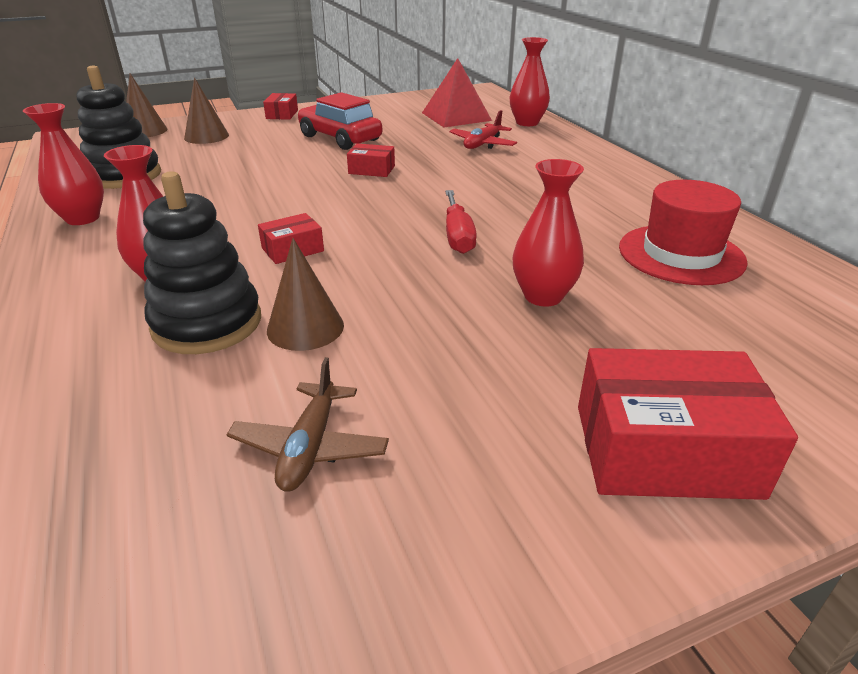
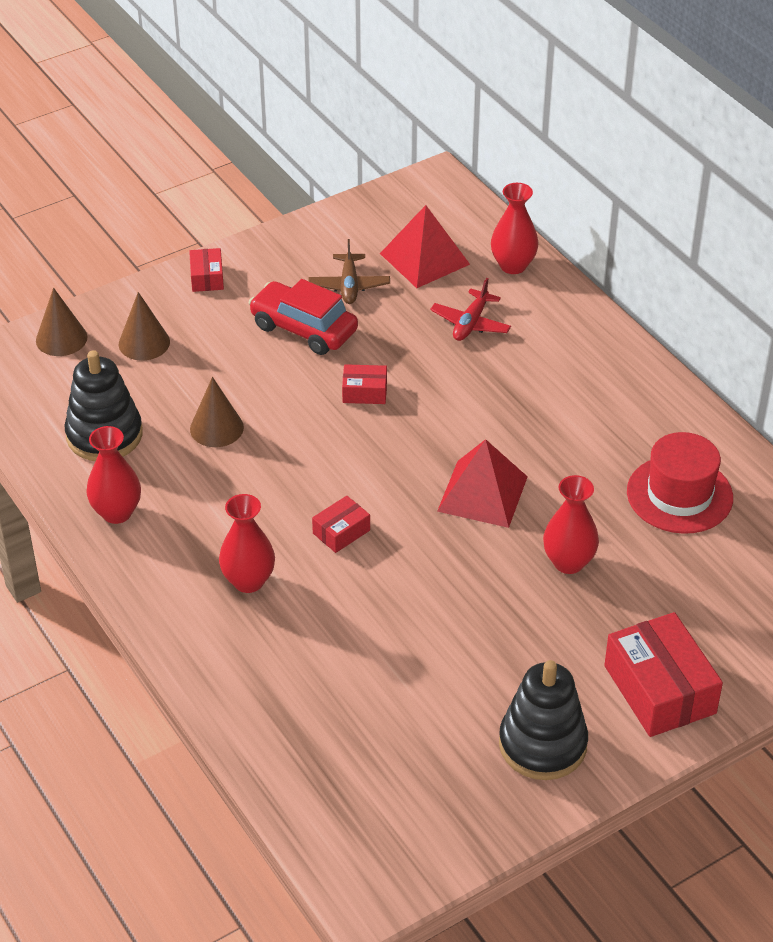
camera: 10 degrees left, 10 degrees up
(207, 323) = (316, 627): black stacking toy -> black stacking toy (542, 744)
(305, 327) = (393, 621): brown cone -> brown cone (216, 428)
(310, 447) = (441, 718): brown plane -> brown plane (349, 286)
(457, 236) = (482, 494): red screwdriver -> red pyramid
(665, 450) = (659, 689): red box -> red box turned 75 degrees clockwise

